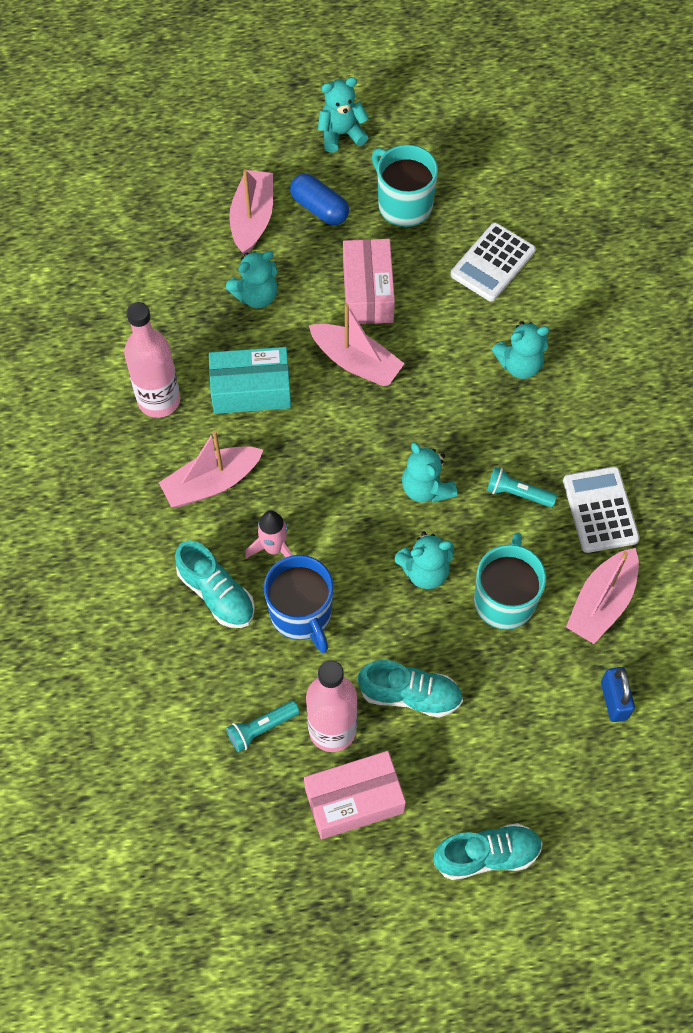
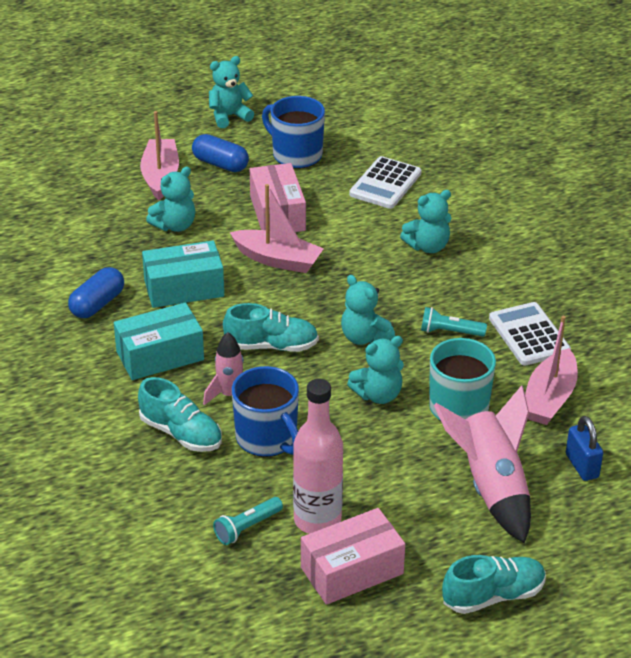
camera: 10 degrees left, 25 degrees down
(159, 400) = (97, 304): pink bottle -> blue capsule
(212, 483) = (160, 355): pink boat -> turquoise box
(403, 204) = (296, 155): turquoise mug -> blue mug
(410, 695) = (387, 485): turquoise shoe -> turquoise shoe (271, 346)
(515, 714) = (491, 487): none -> pink rocket

